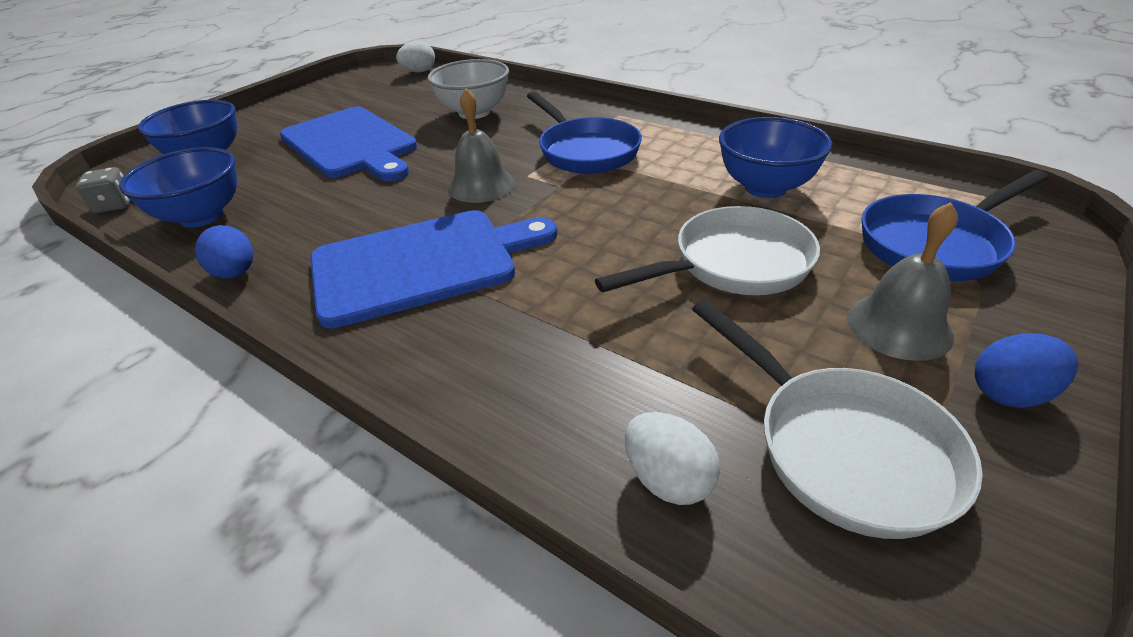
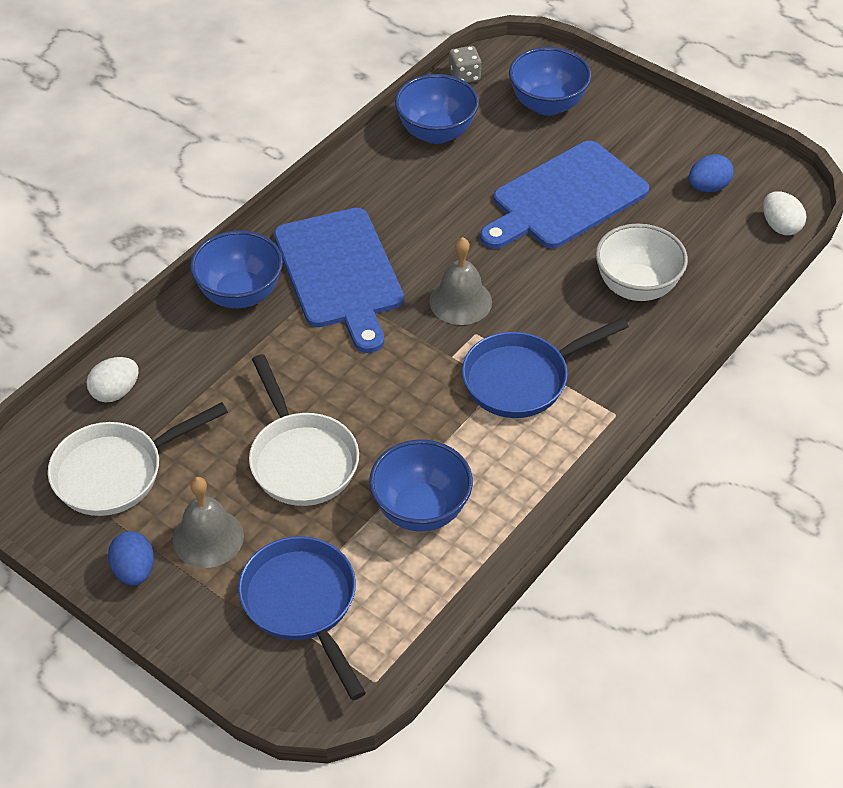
camera: 90 degrees right, 10 degrees up
(235, 273) = (349, 174): blue egg -> blue egg (708, 187)
(445, 349) = (240, 294): none -> blue bowl

